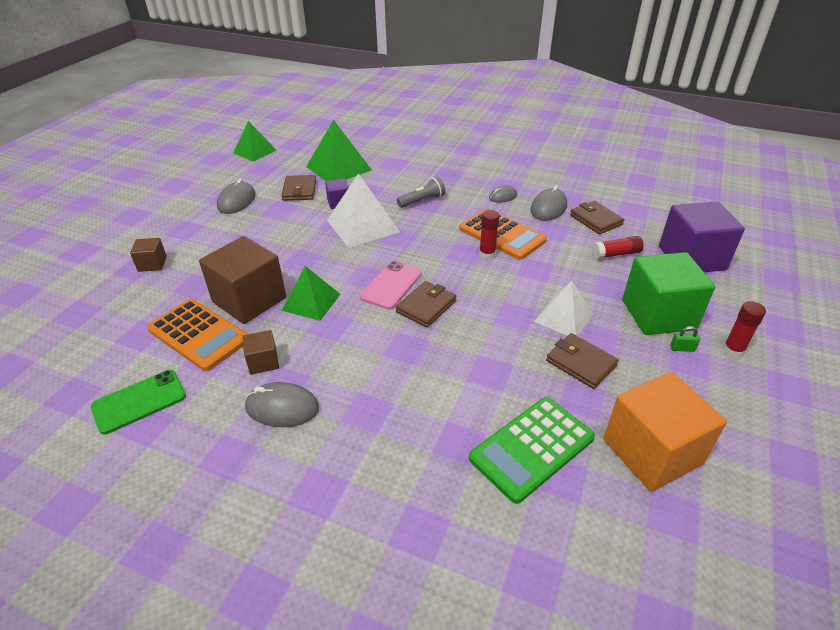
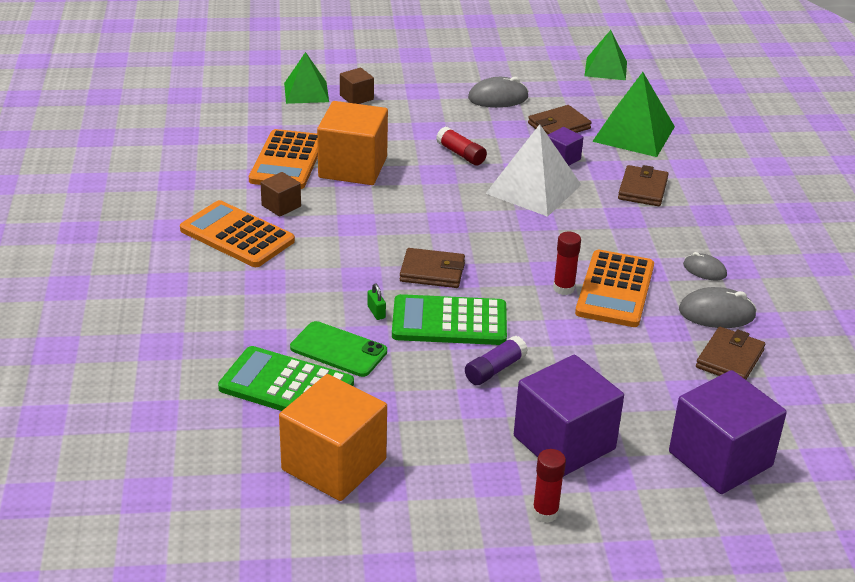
camera: 60 degrees right, 5 degrees down
(139, 401) = (195, 166): green phone -> green phone (338, 349)
(249, 300) = (353, 167): brown cube -> orange cube
(282, 408) = (237, 235): grey mouse -> orange calculator
(311, 302) = (379, 202): green pyramid -> green pyramid (306, 92)
(391, 285) = (447, 240): pink phone -> none
(422, 201) = (627, 213): grey flashlight -> none
(494, 320) = (449, 322): none -> green calculator
(563, 317) = (495, 369): white pyramid -> purple glue stick
(581, 363) = (427, 396): brown wallet -> brown wallet (642, 189)
(616, 254) = (663, 389): red glue stick -> red glue stick (461, 154)
(658, 314) = (564, 442): green cube -> purple cube
(682, 348) = (514, 469): green padlock -> green padlock (376, 312)

